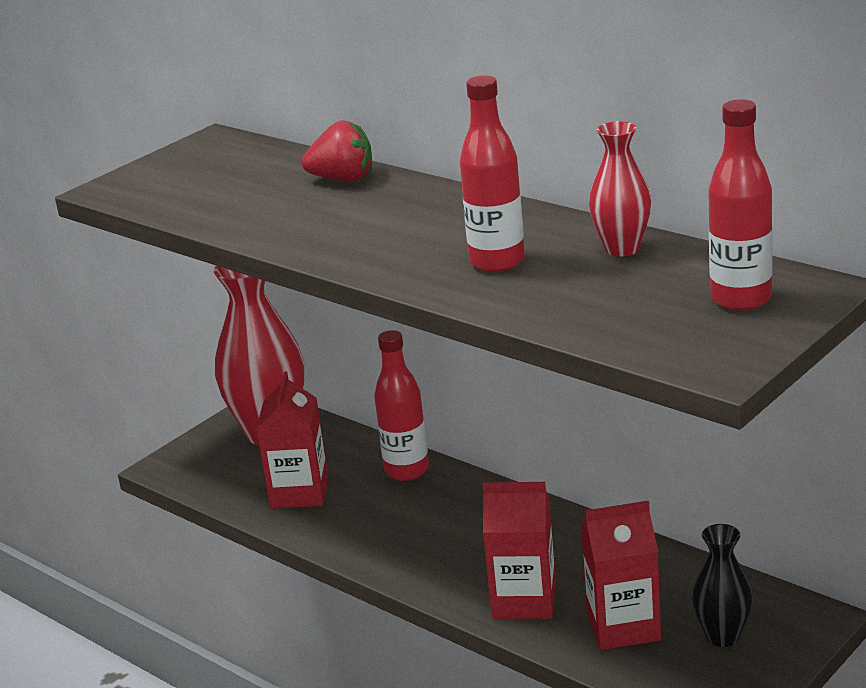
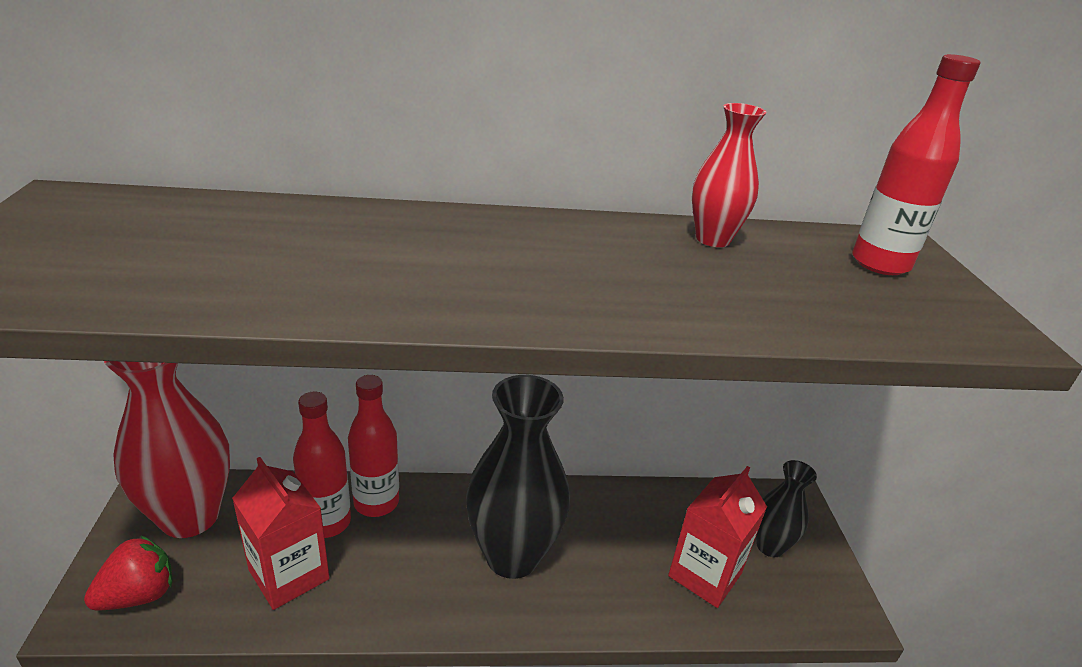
camera: 50 degrees left, 5 degrees up
(343, 179) = (317, 219): red strawberry -> red strawberry (139, 595)
(471, 546) = (512, 556): none -> black vase
(497, 261) = (635, 276): red bottle -> red bottle (327, 522)
(524, 600) = (611, 590): red carton -> none

